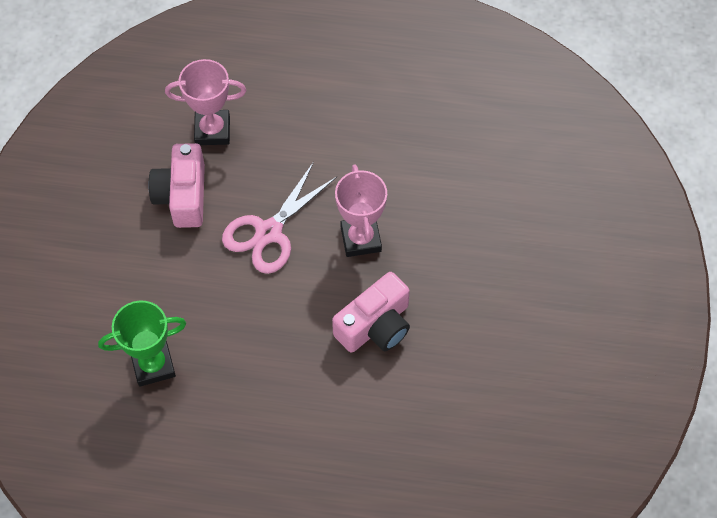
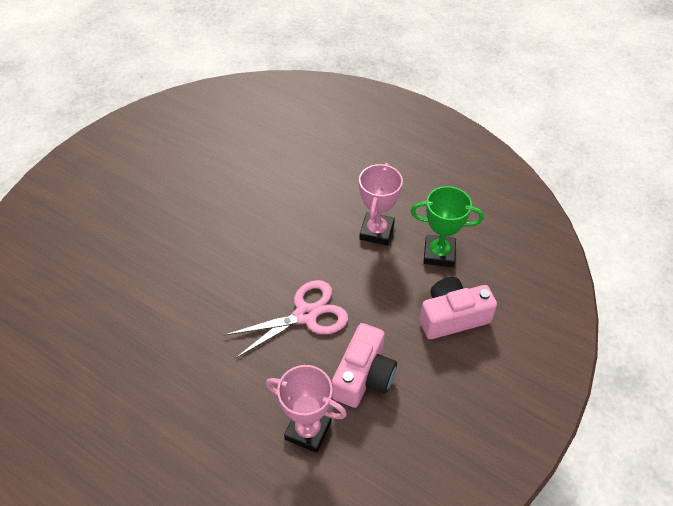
camera: 155 degrees left, 10 degrees down
(361, 239) = (238, 281): pink trophy -> pink trophy (376, 231)
(375, 325) = (266, 220): pink camera -> pink camera (452, 317)

